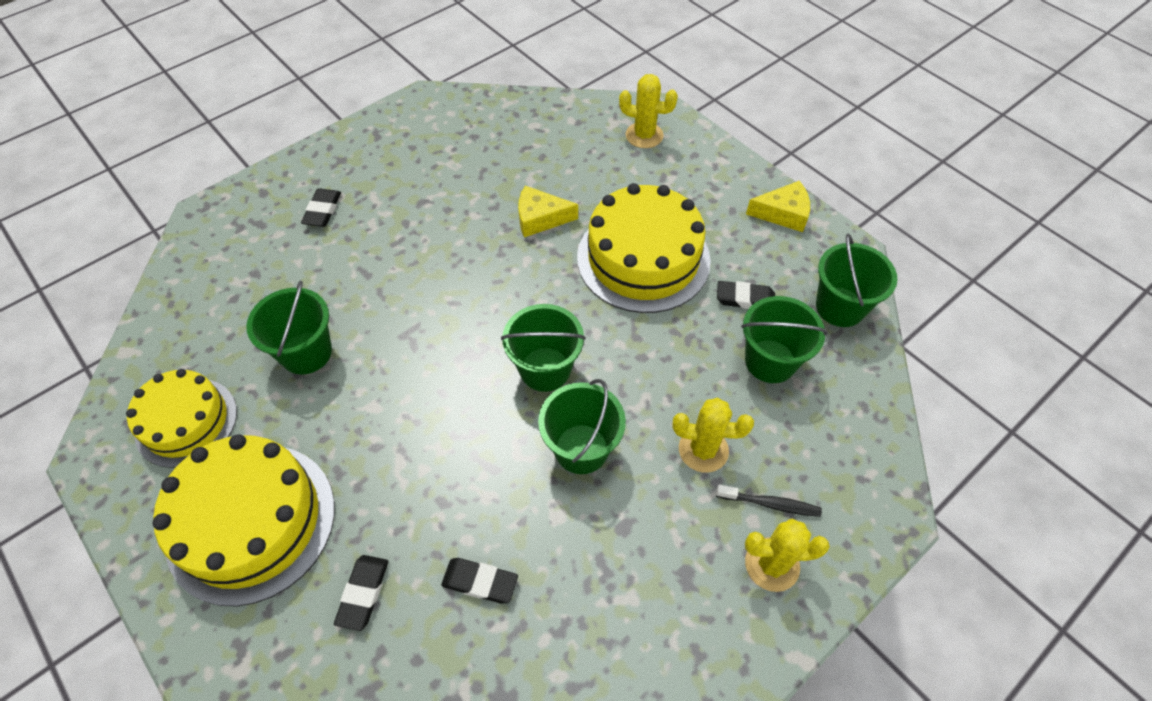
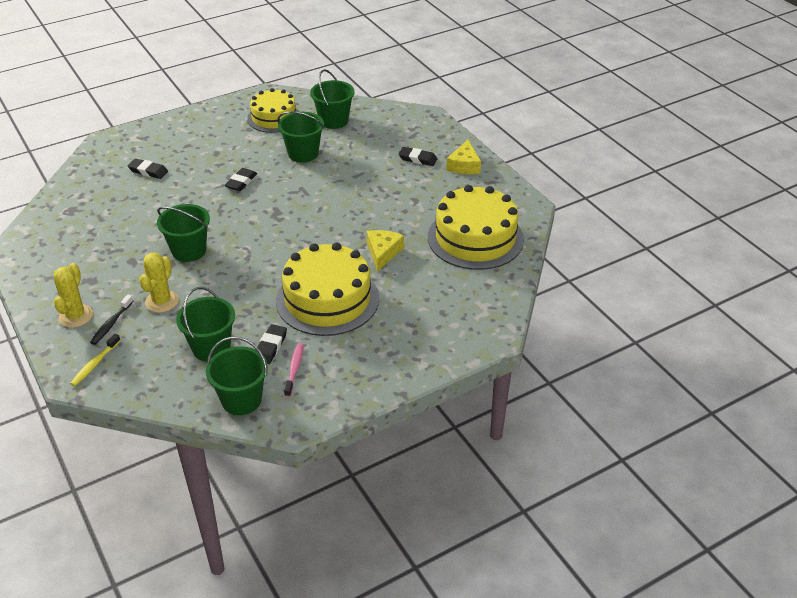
camera: 100 degrees right, 15 degrees down
(251, 522) = (205, 138): yellow cake -> yellow cake (475, 238)
(480, 582) = (132, 207): black eraser -> black eraser (241, 182)
(545, 369) = (251, 242): green bucket -> green bucket (333, 121)
(644, 135) = (463, 321): yellow cactus -> none
(772, 267) = (294, 369): none -> pink toothbrush
(783, 213) = (349, 390): yellow cheese -> yellow cheese (464, 165)
(854, 495) = (94, 364): none -> yellow toothbrush

